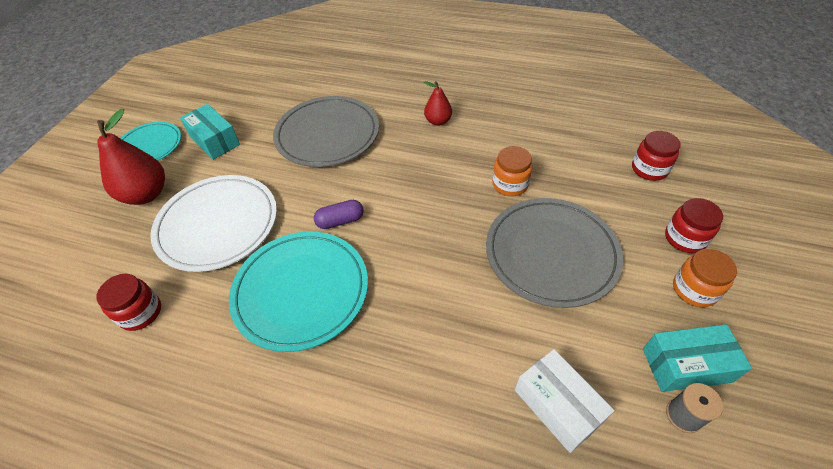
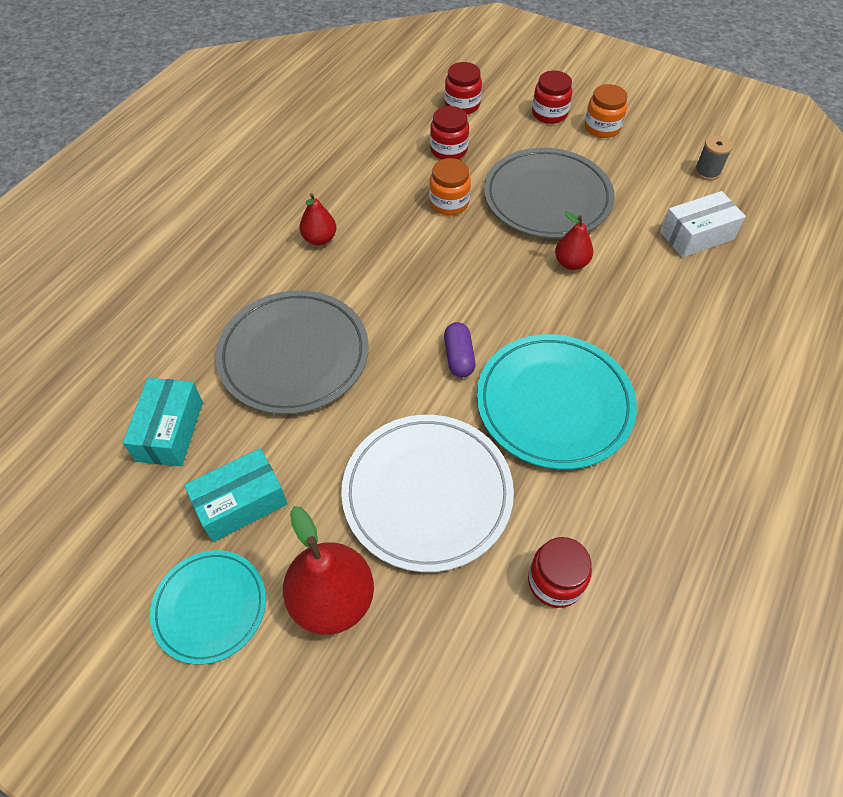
camera: 80 degrees left, 5 degrees up
(469, 284) = (571, 263): none -> red pear
(579, 172) = (449, 150): none -> red jar
(686, 365) = (668, 156): turquoise box -> turquoise box (170, 431)

